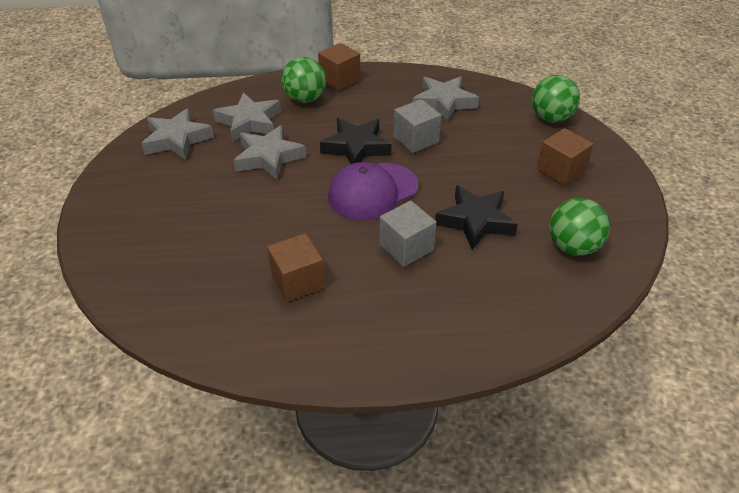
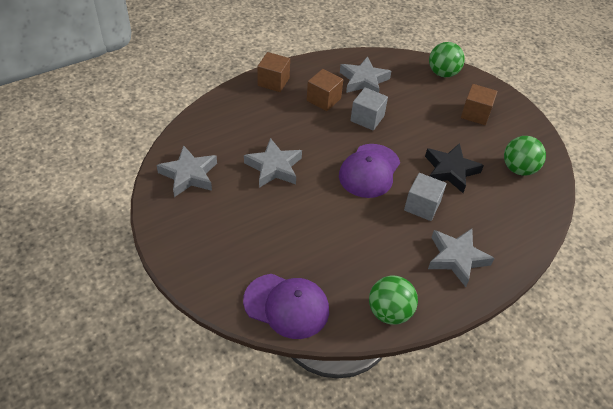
camera: 30 degrees left, 5 degrees up
(159, 295) = (286, 306): none -> purple cap
(249, 122) = (234, 141): grey star -> grey star (457, 258)
(297, 281) = (372, 257): brown cube -> brown cube (323, 99)
(305, 99) = (260, 107): green ball -> green ball (389, 312)
(356, 147) = (331, 138): black star -> none

